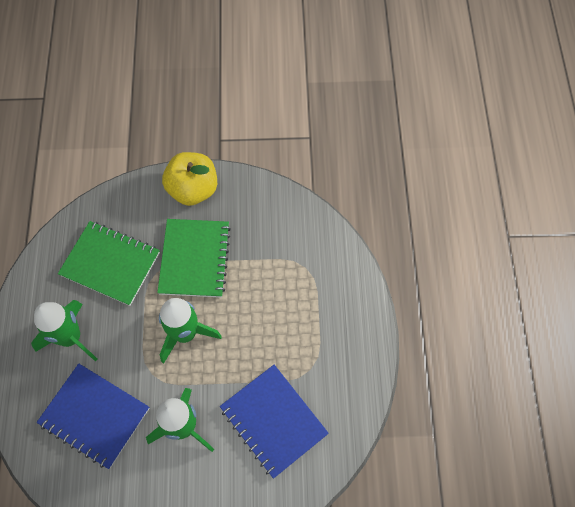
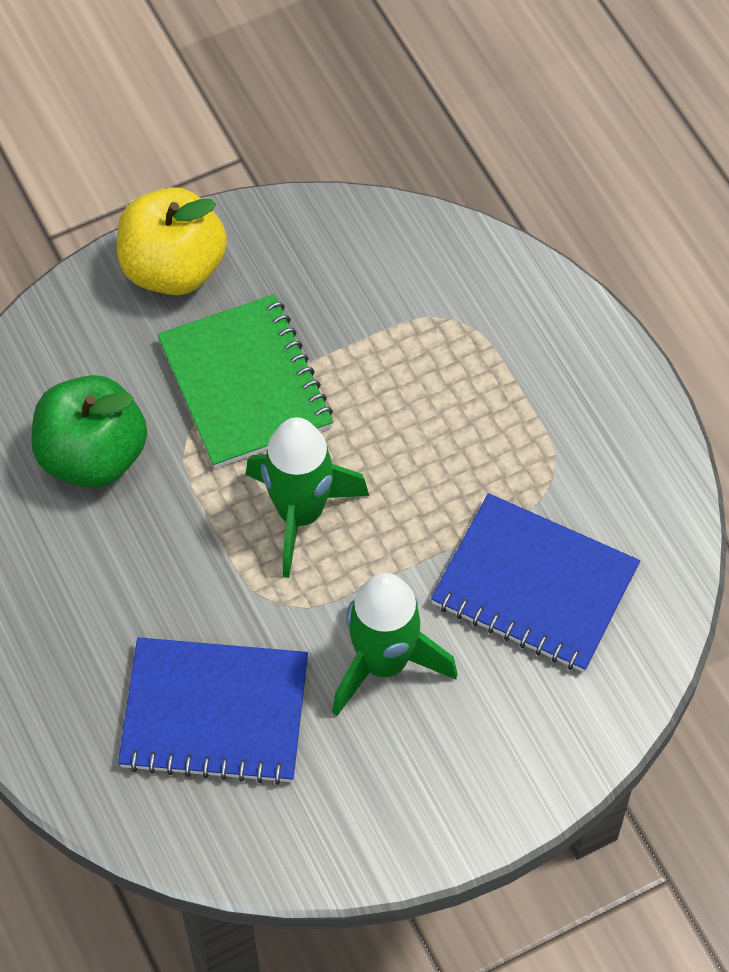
camera: 25 degrees left, 5 degrees down
(71, 338) = (93, 607): green rocket -> none
(110, 264) = (93, 455): green notebook -> green apple

